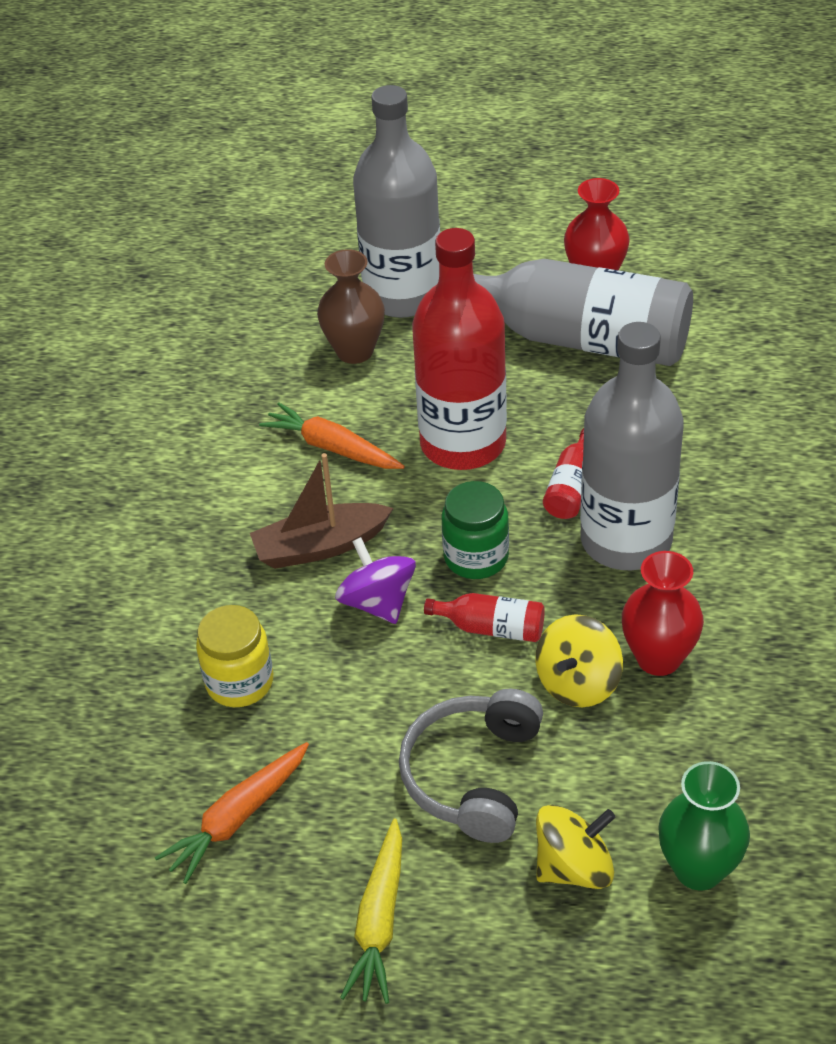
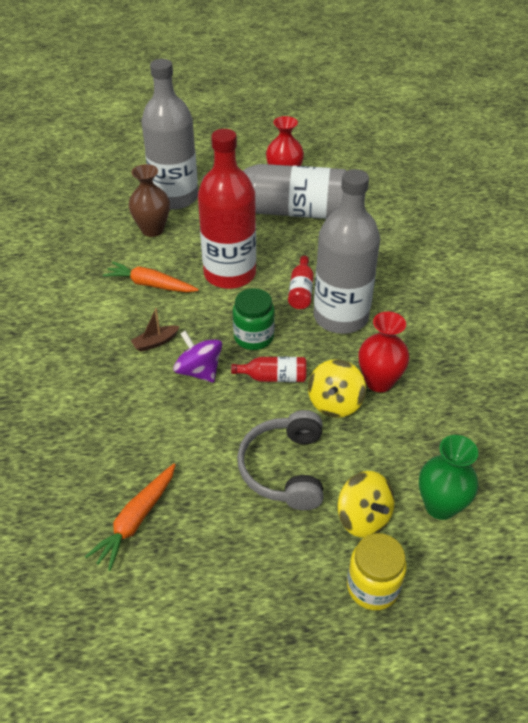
camera: 15 degrees left, 0 degrees up
(239, 682) = (120, 432): yellow jar -> yellow jar (372, 587)
(320, 546) = (155, 342): brown boat -> brown boat, size x0.56
(379, 921) = (246, 574): yellow carrot -> none
(574, 867) = (363, 517): yellow spinning top -> yellow spinning top turned 90 degrees clockwise

